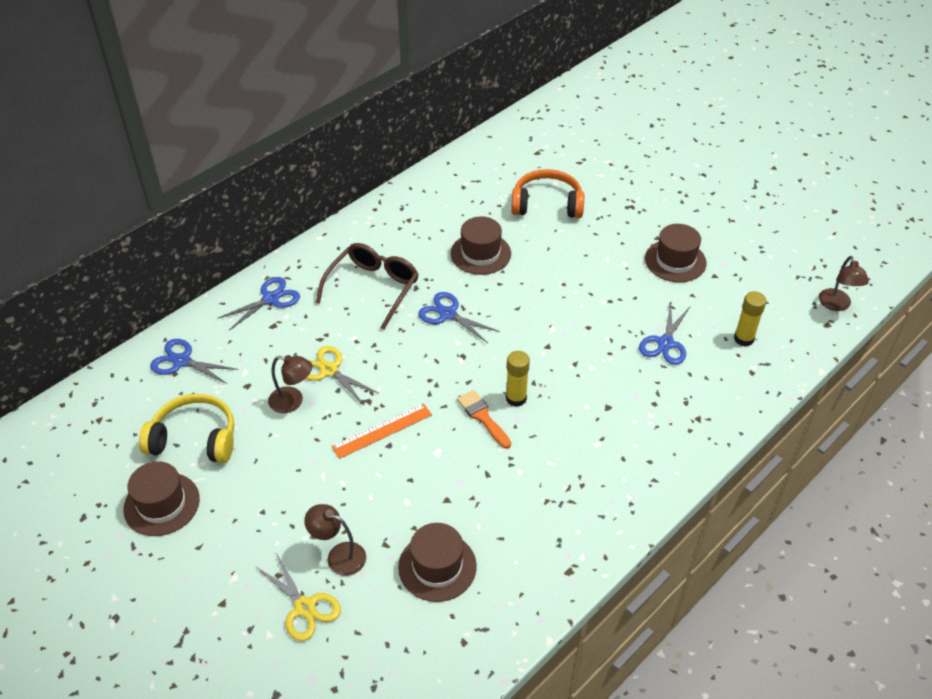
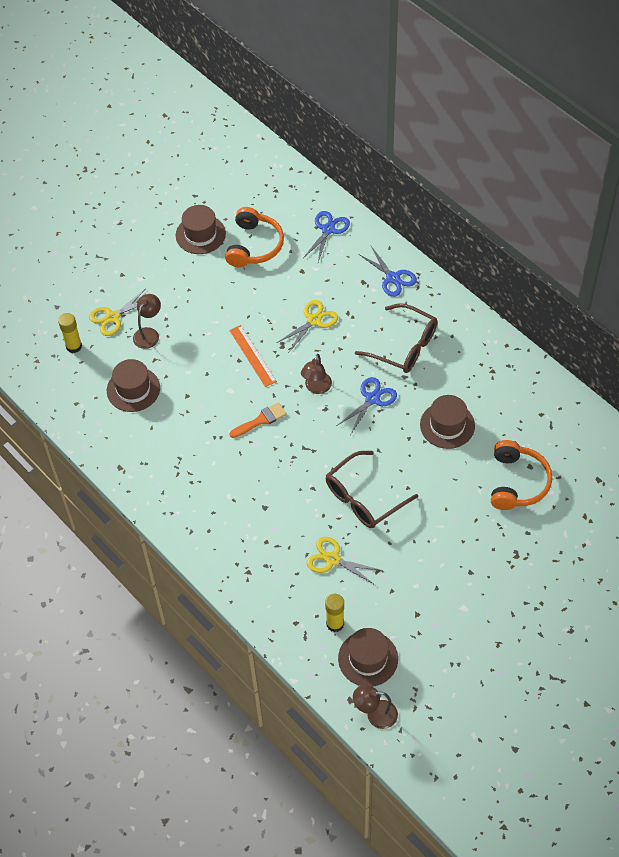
camera: 95 degrees right, 10 degrees up
(194, 439) = (254, 245): yellow headphones -> orange headphones
(293, 401) = (284, 300): brown lamp -> brown lamp (316, 388)
(516, 398) = (278, 443): yellow glue stick -> yellow glue stick (74, 346)
(582, 319) = (363, 498): none -> brown glasses
(665, 343) = (332, 559): blue scissors -> yellow scissors
(675, 261) = (437, 583): brown hat -> brown hat (368, 658)

